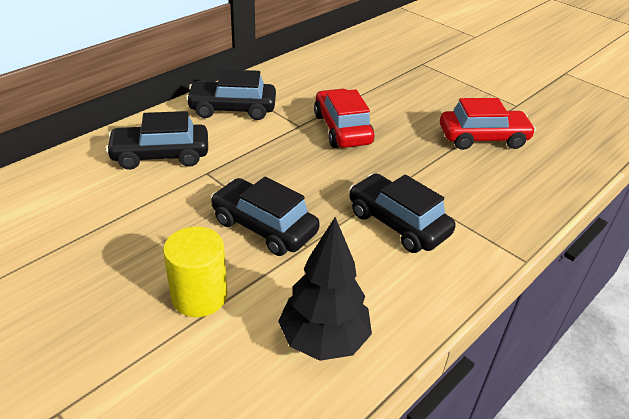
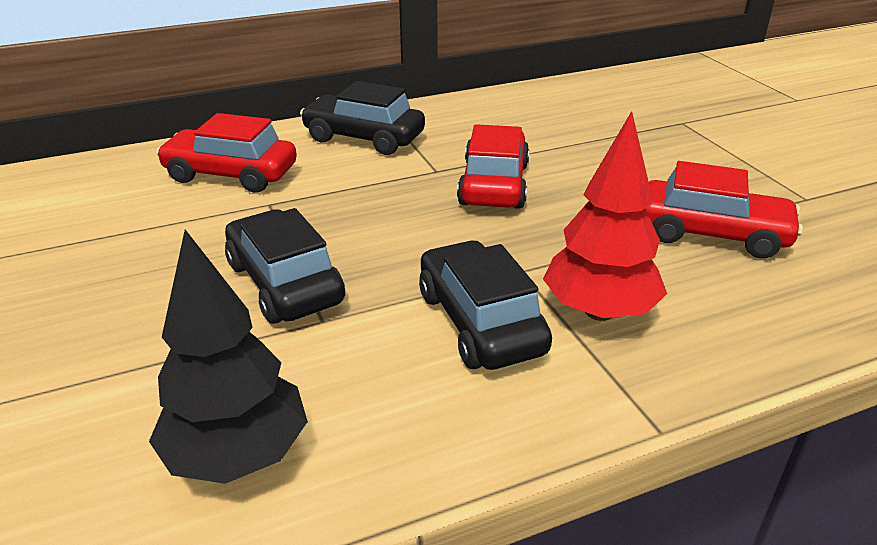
camera: 25 degrees right, 5 degrees down
(160, 155) = (231, 174): black car -> red car
(199, 296) = (128, 348): yellow cylinder -> none
(455, 200) = (599, 311): none -> red tree

